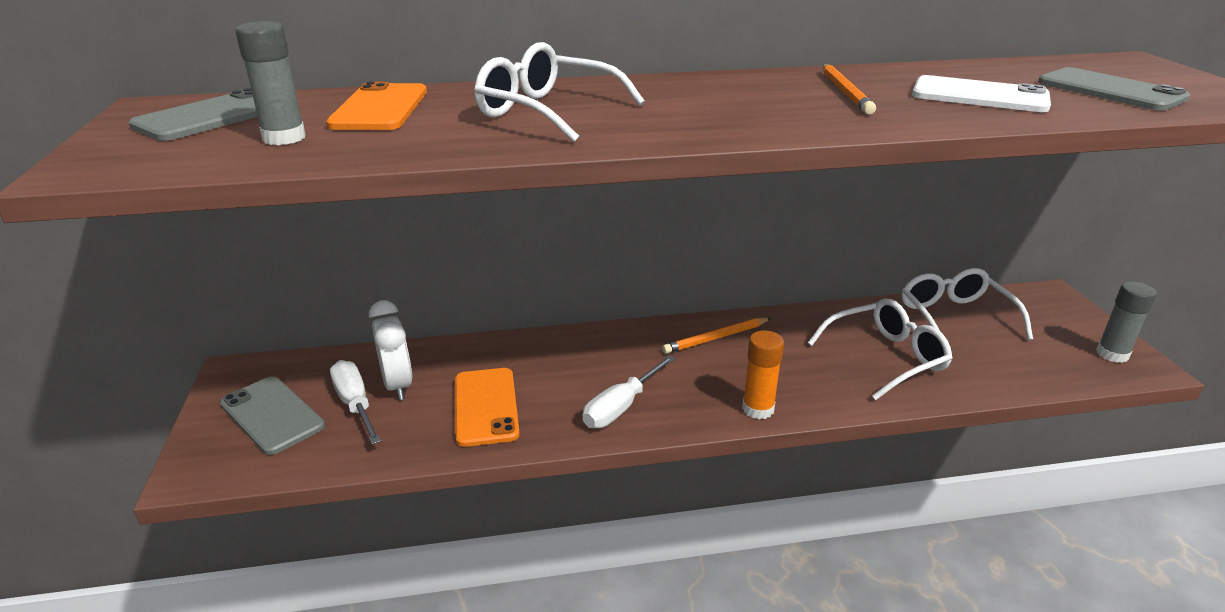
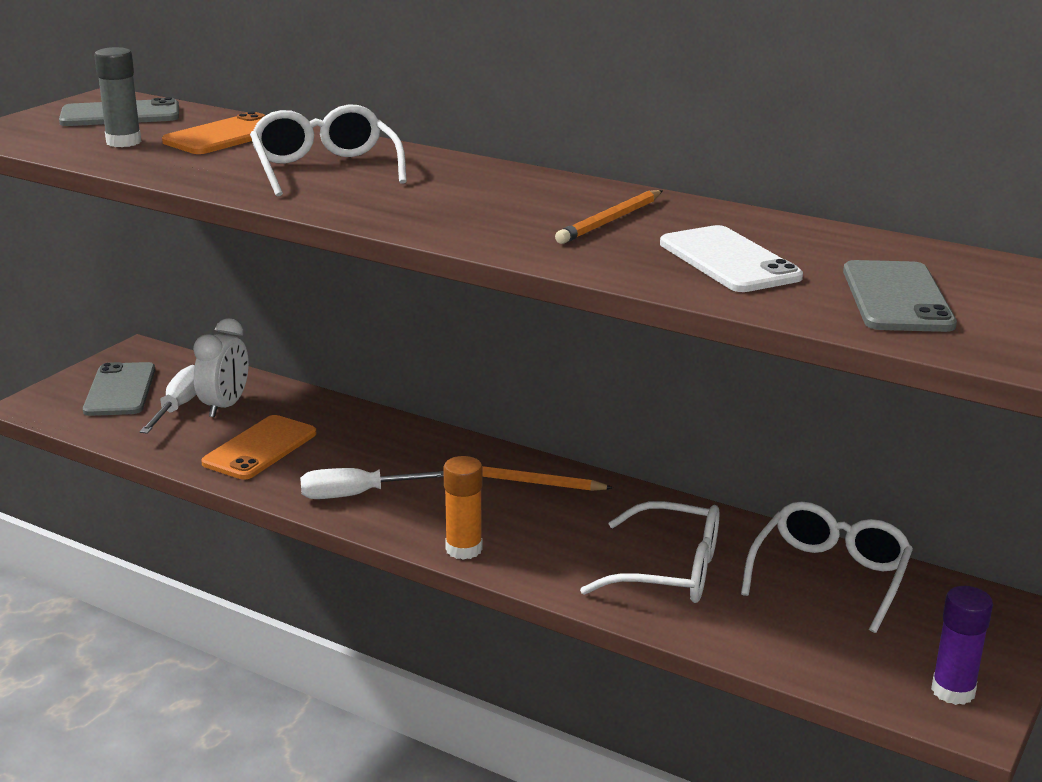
camera: 40 degrees right, 5 degrees down
(1112, 354) = (953, 691): grey glue stick -> purple glue stick

